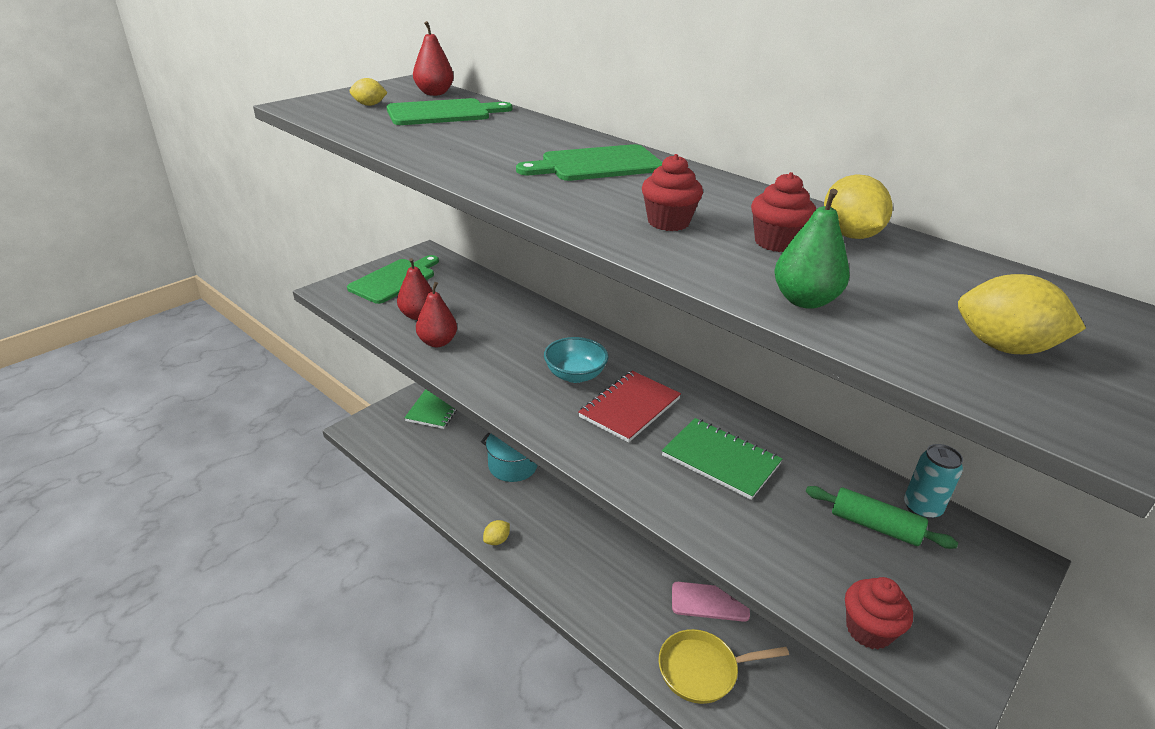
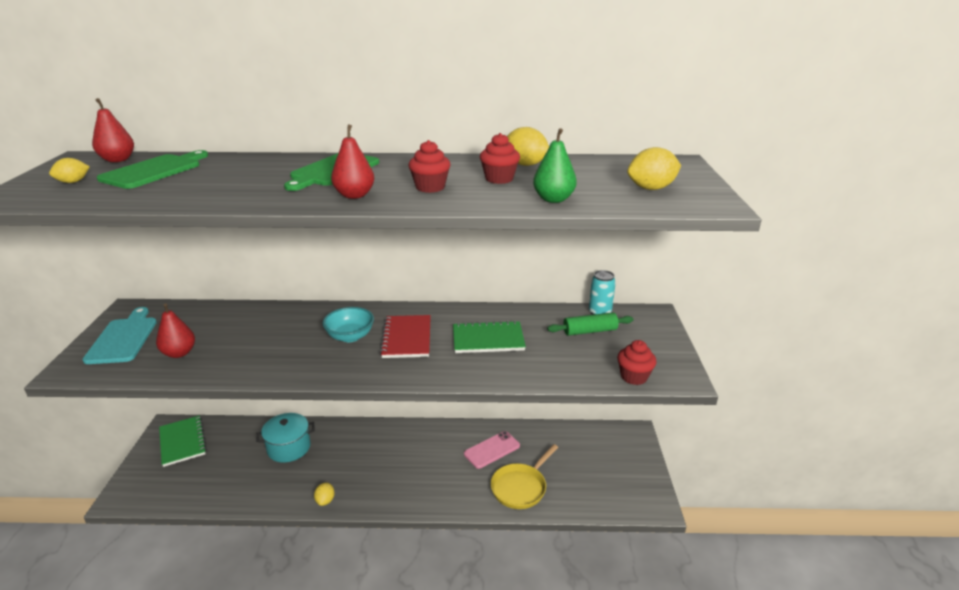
camera: 40 degrees left, 5 degrees down
(395, 280) = (123, 338): green cutting board -> turquoise cutting board
(437, 342) = (221, 363): red pear -> red pear (354, 195)

